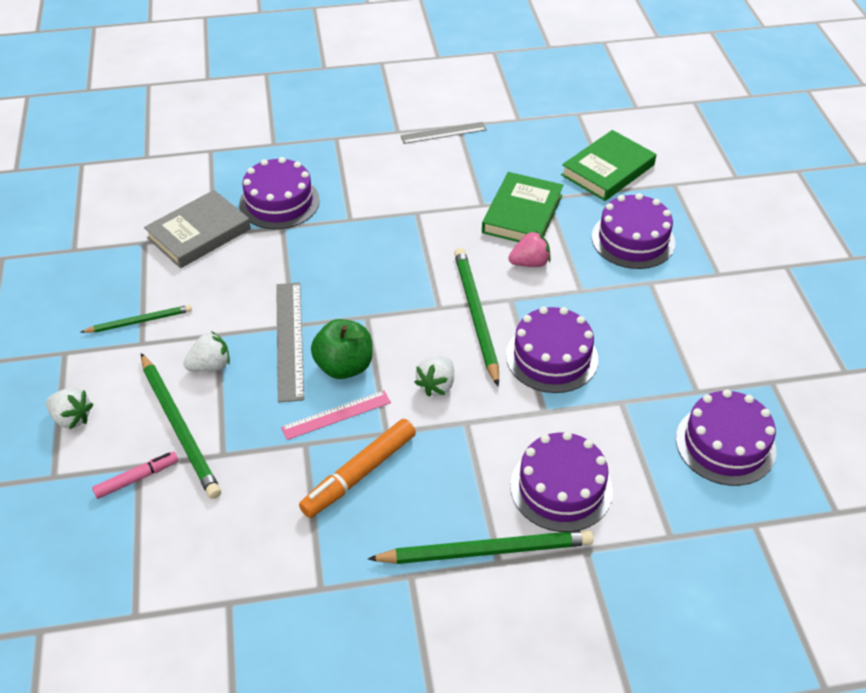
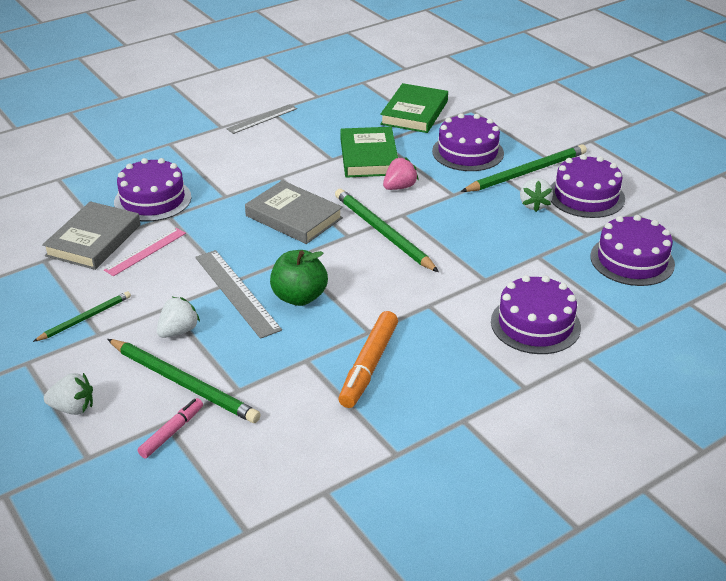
camera: 25 degrees left, 10 degrees down
(336, 415) = (318, 332): pink ruler -> pink ruler (145, 251)
(399, 266) = (294, 217): none -> grey book
(436, 385) = (386, 287): white strawberry -> white strawberry (534, 205)
(486, 550) = (510, 383): green pencil -> green pencil (526, 172)
(552, 357) = (463, 243): purple cake -> purple cake (586, 196)

